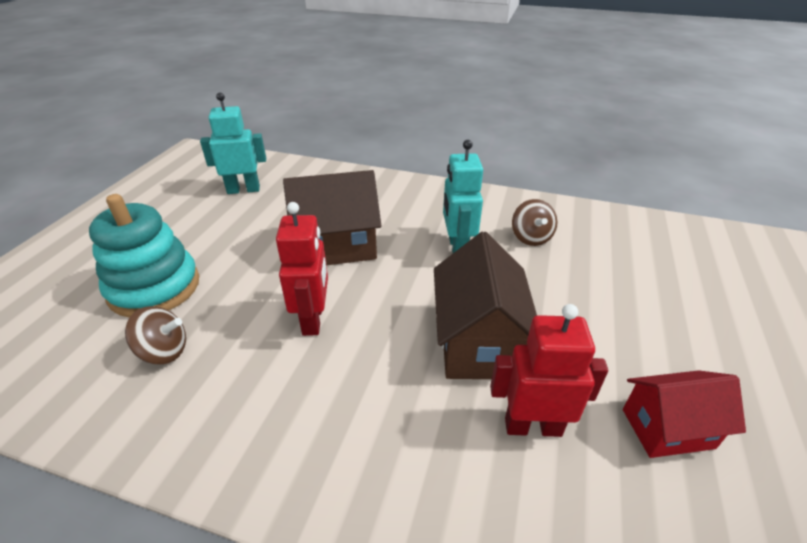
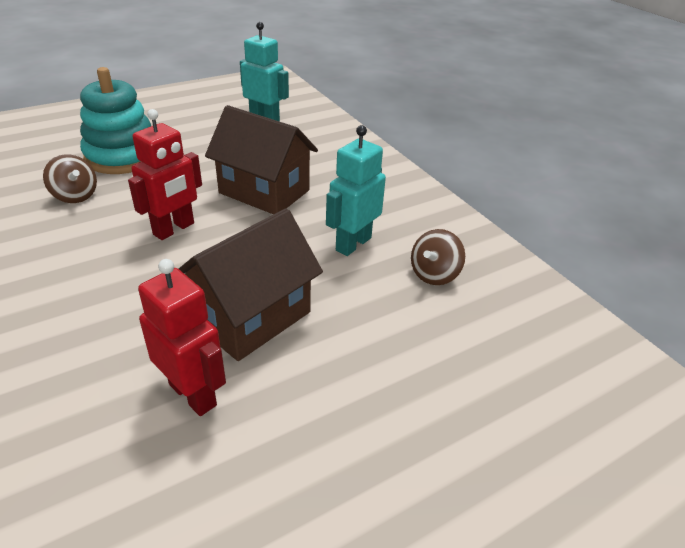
camera: 40 degrees right, 0 degrees up
(667, 428) = (286, 483): red house -> none

